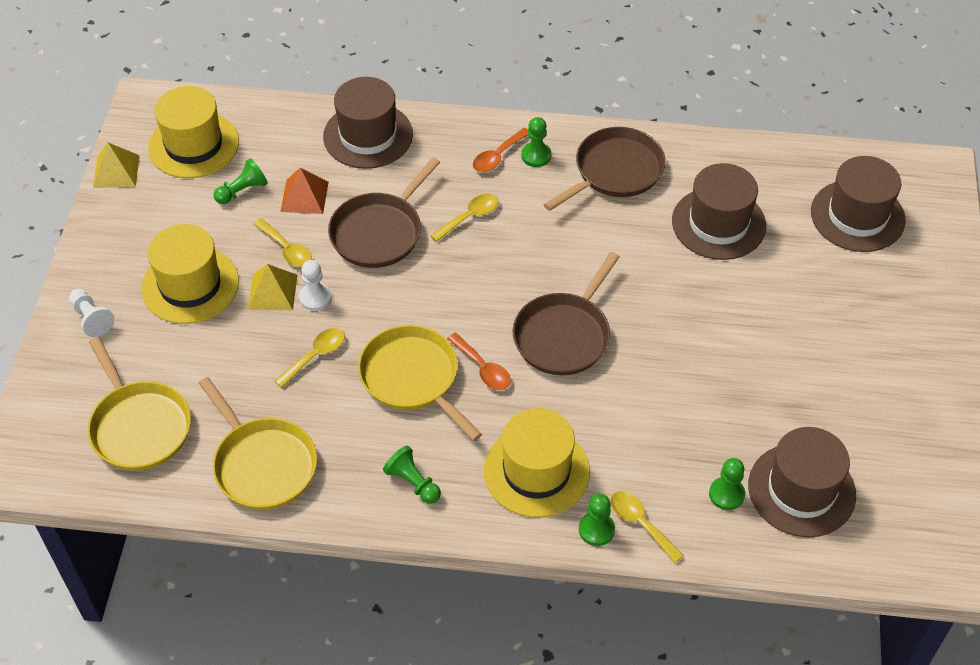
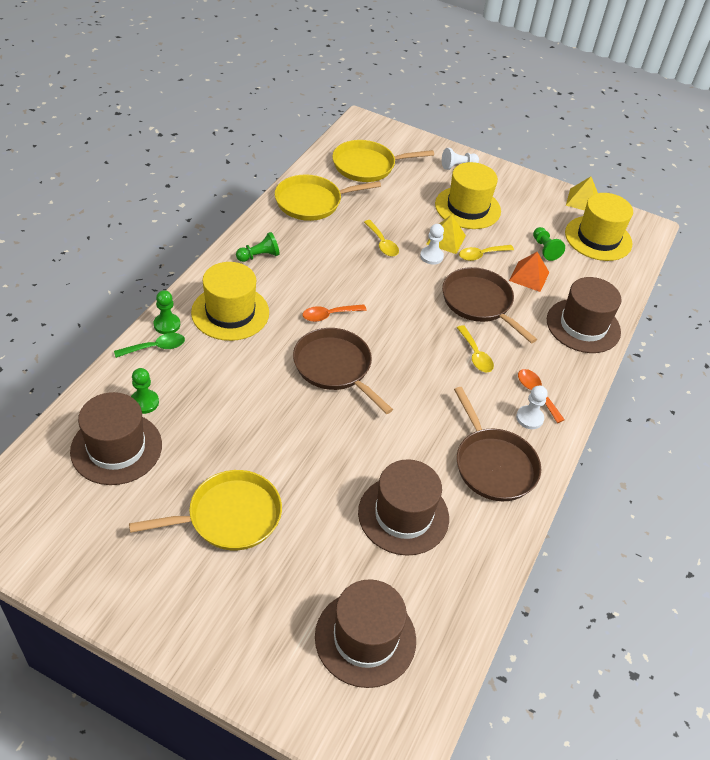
camera: 105 degrees right, 5 degrees down
(412, 378) = (340, 280): yellow pan -> yellow pan (229, 516)
(536, 156) = (529, 418): green pawn -> white pawn
(640, 524) = (155, 348): yellow spoon -> green spoon

